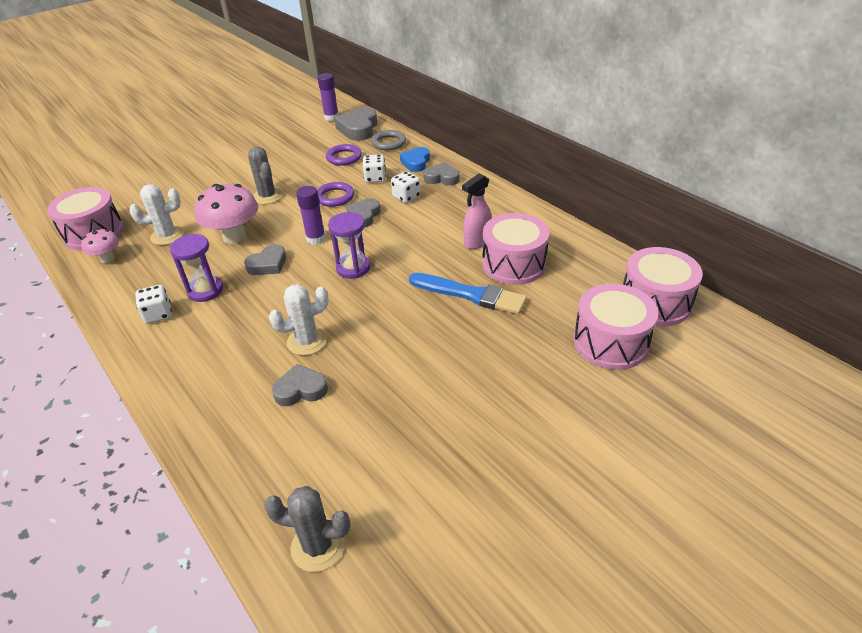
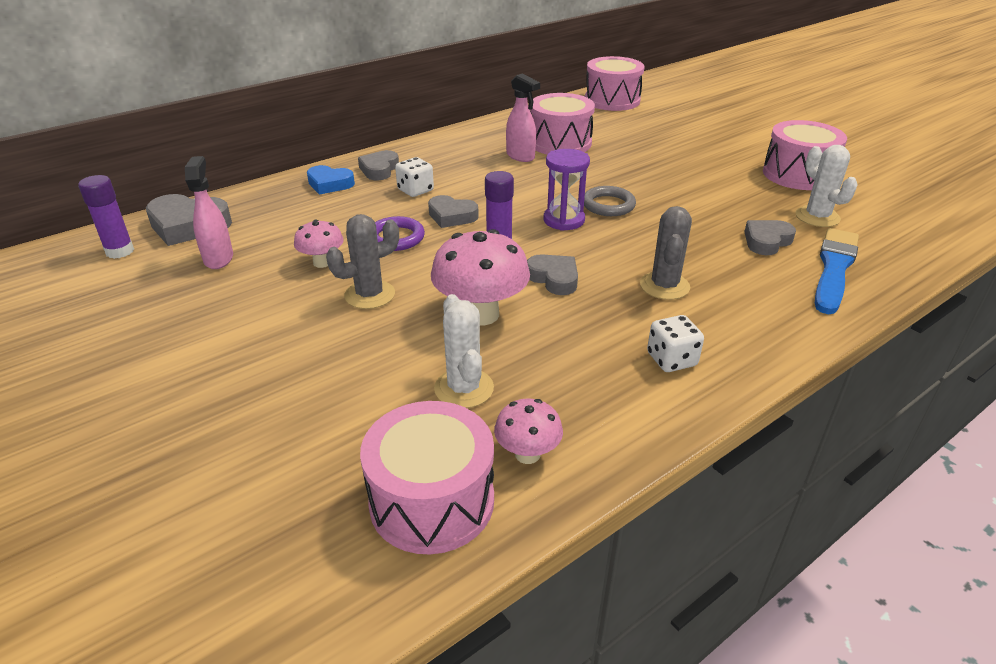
camera: 90 degrees left, 5 degrees down
(205, 290) = (613, 324): purple hourglass -> none
(300, 390) = (766, 241): grey heart -> grey heart turned 60 degrees clockwise
(307, 341) = (695, 242): white cactus -> white cactus (817, 217)
(308, 176) = (322, 262): none -> pink mushroom
(318, 145) = (219, 258): none -> pink spray bottle
(318, 546) = (924, 224): grey cactus -> grey cactus (664, 286)
(344, 157) = (280, 235): purple ring -> none
(375, 178) = (357, 210): white dice -> none
(388, 143) = (257, 202): grey ring -> grey ring (608, 205)
(470, 294) = (607, 162): blue brush -> blue brush (834, 268)
(610, 342) = (662, 118): pink drum -> pink drum (798, 174)

